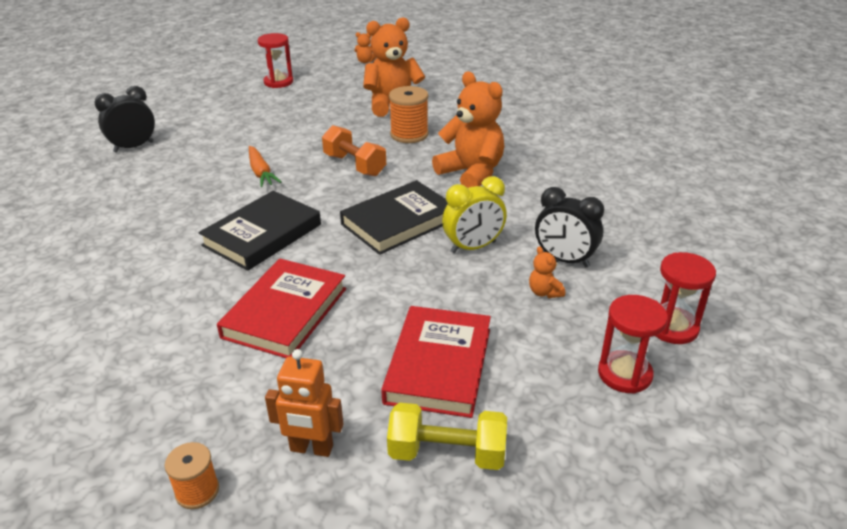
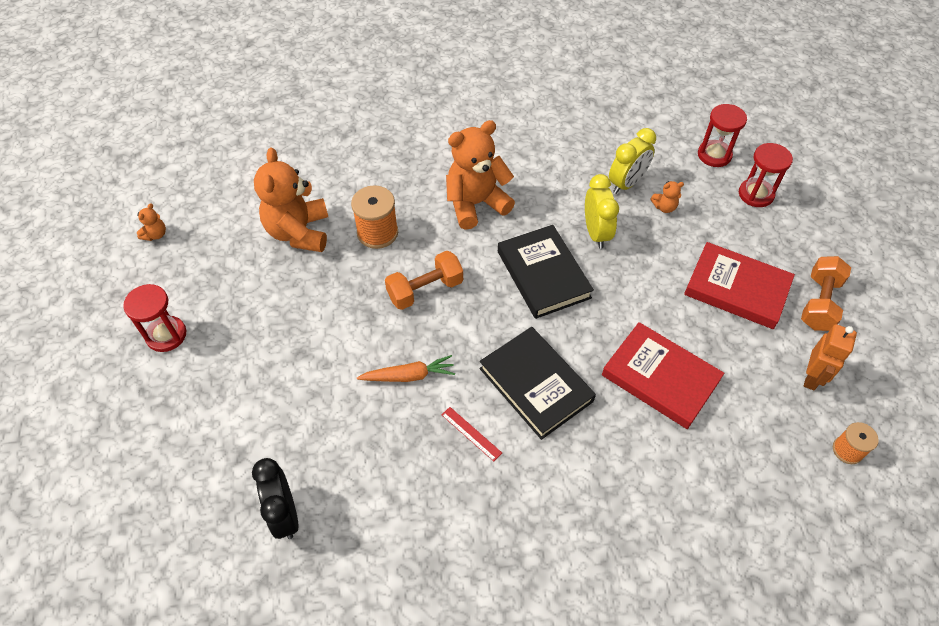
camera: 75 degrees left, 20 degrees up
(205, 209) = (471, 433): none -> red ruler
(447, 453) = (819, 303): yellow dumbbell -> orange dumbbell
(564, 260) = (626, 183): black clock -> yellow clock

